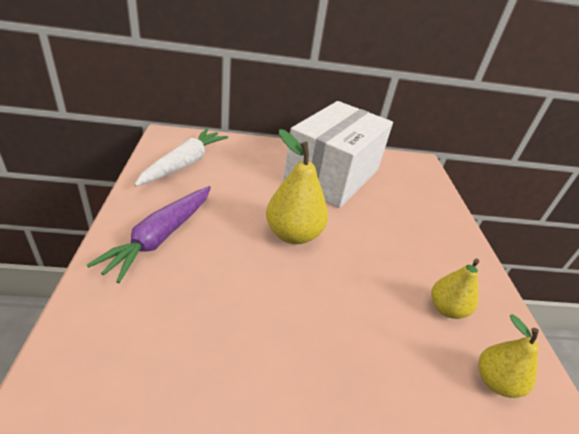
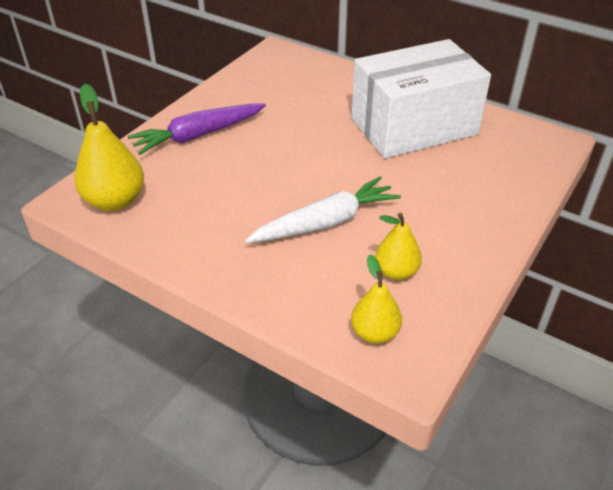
camera: 40 degrees right, 5 degrees up
(184, 164) = (269, 80): white carrot -> white carrot (326, 222)
(293, 234) = (311, 167): yellow pear -> yellow pear (115, 201)

